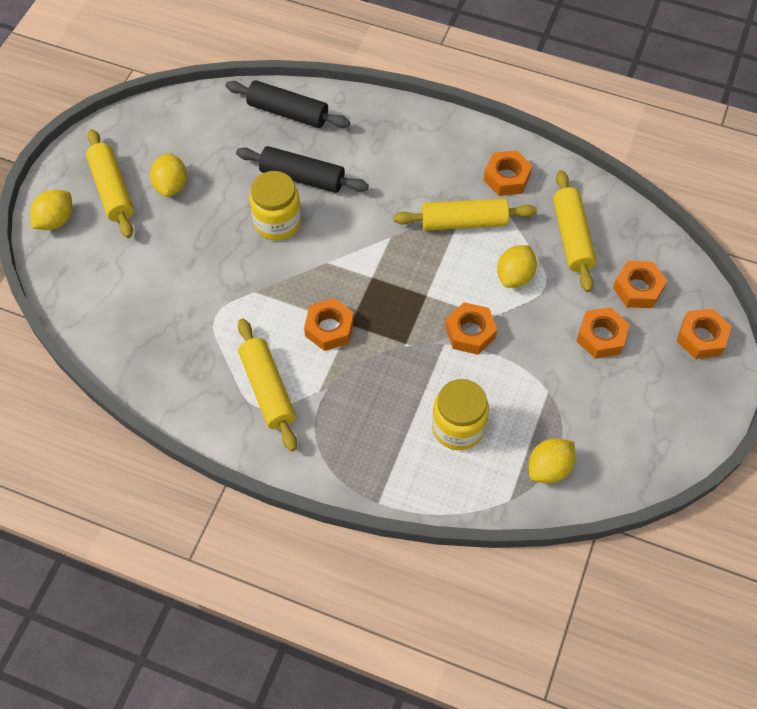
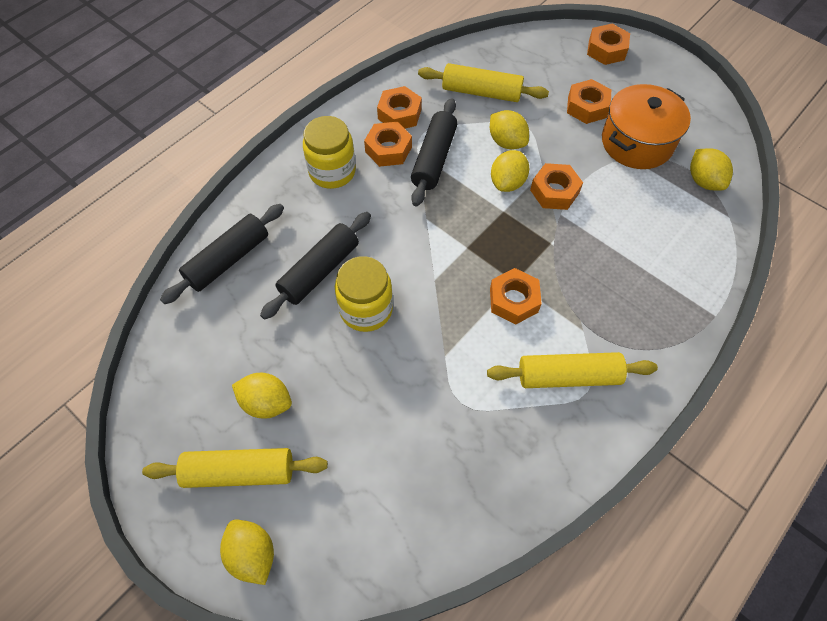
camera: 70 degrees left, 0 degrees up
(458, 427) = (650, 231): yellow jar -> yellow jar (332, 171)
(463, 290) = (507, 182): none -> yellow lemon
(464, 222) = (434, 159): yellow rolling pin -> black rolling pin
(573, 394) = (637, 142): none -> orange pot
(637, 289) = (548, 70): orange nut -> orange nut (388, 149)

